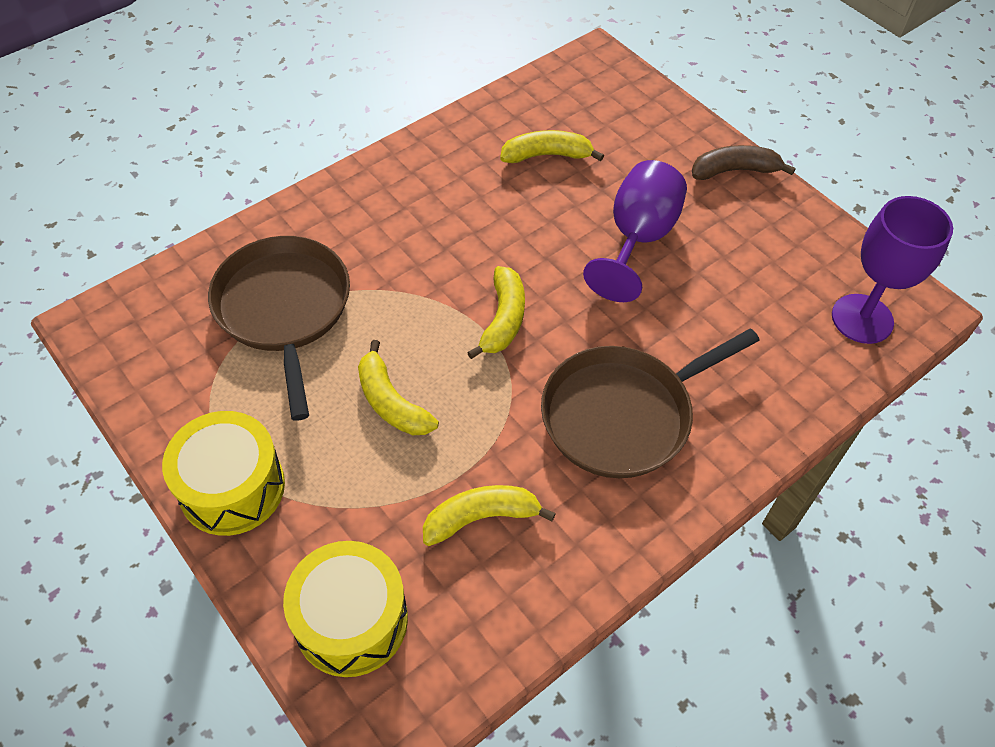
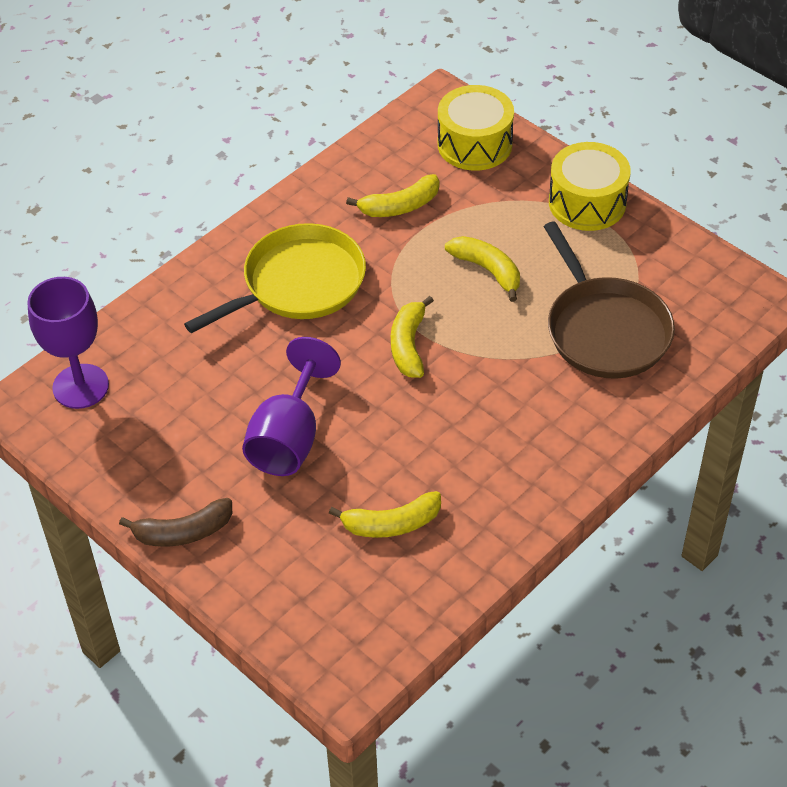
camera: 175 degrees right, 5 degrees down
(622, 415) = (298, 283): brown pan -> yellow pan

